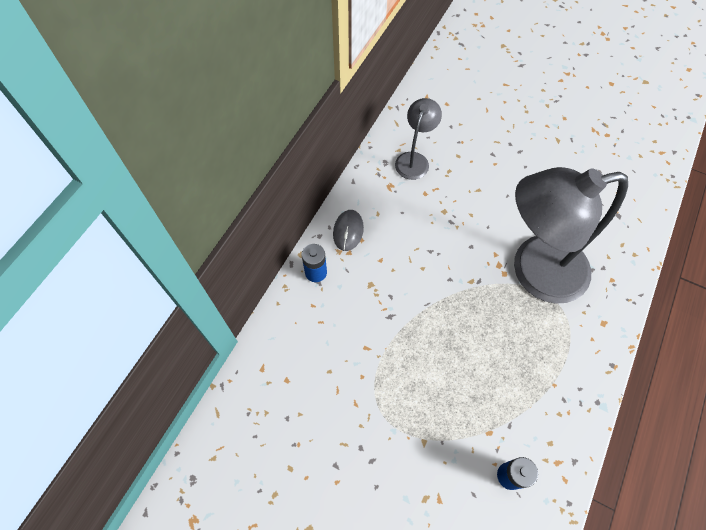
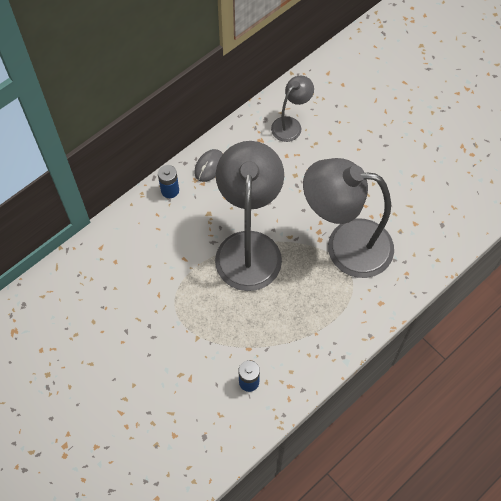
camera: 20 degrees right, 0 degrees up
(433, 308) = (249, 247): none -> grey lamp

